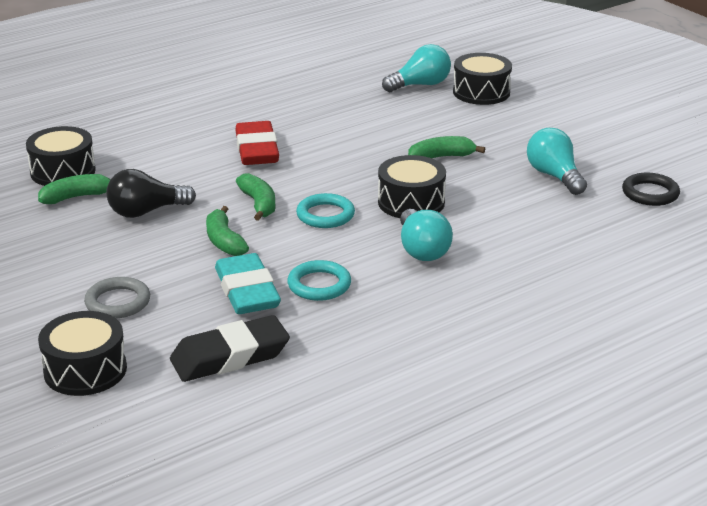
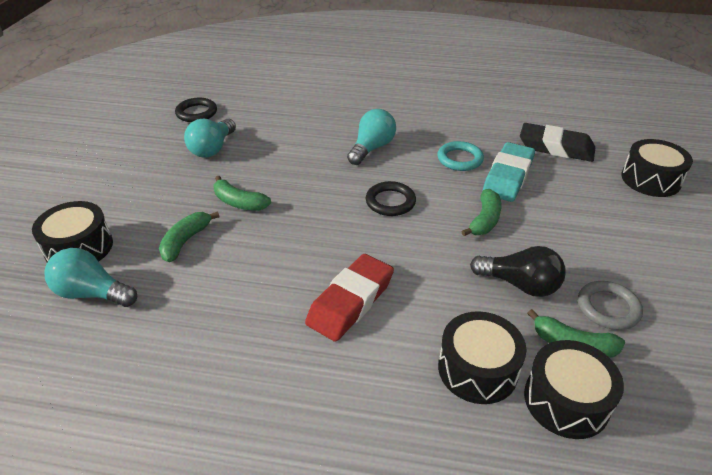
camera: 135 degrees left, 10 degrees up
(118, 302) = (602, 212): grey ring -> grey ring (608, 308)
(259, 204) = (423, 238): green banana -> green banana (185, 241)
(325, 215) = (390, 202): turquoise ring -> black ring
(411, 202) = (323, 180): black drum -> black drum (477, 369)

